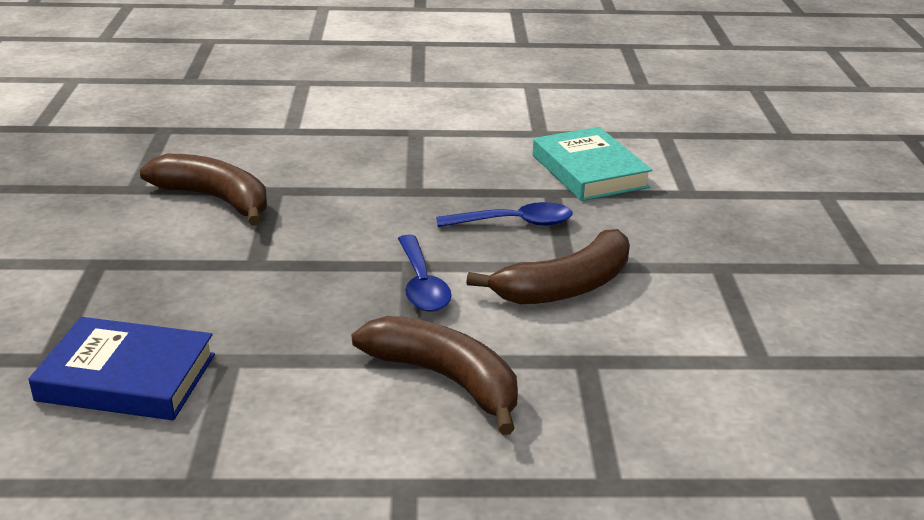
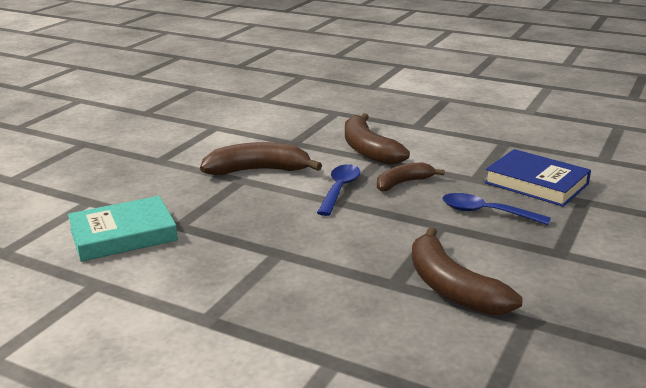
camera: 150 degrees left, 5 degrees down
(340, 320) = (403, 183): none -> brown banana
(514, 223) = (237, 210): blue spoon -> blue spoon (486, 212)
(589, 171) = (123, 234): turquoise book -> turquoise book turned 60 degrees clockwise

